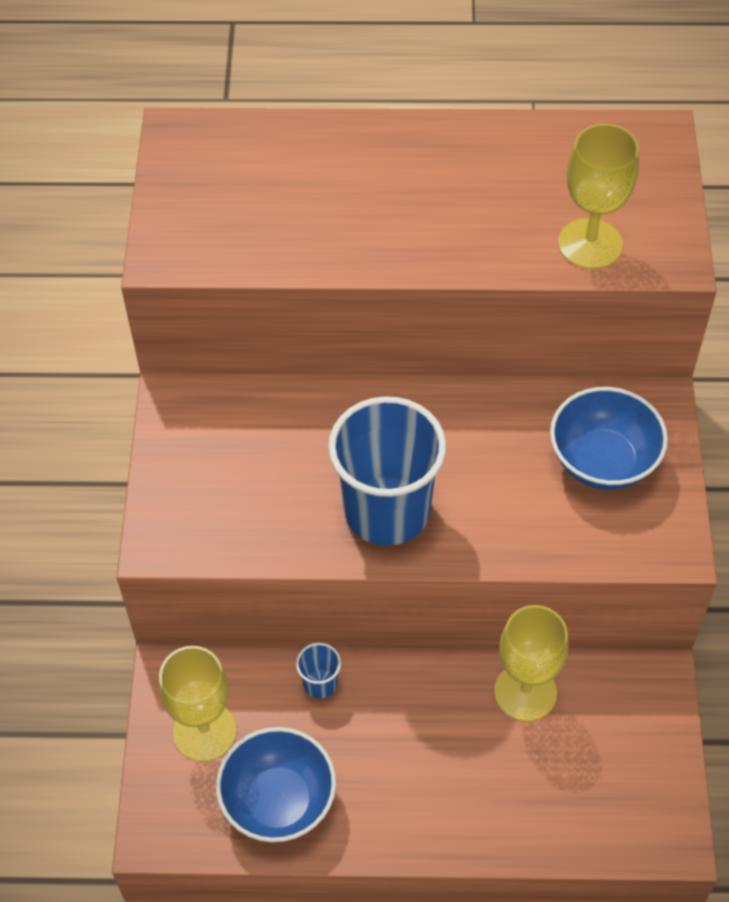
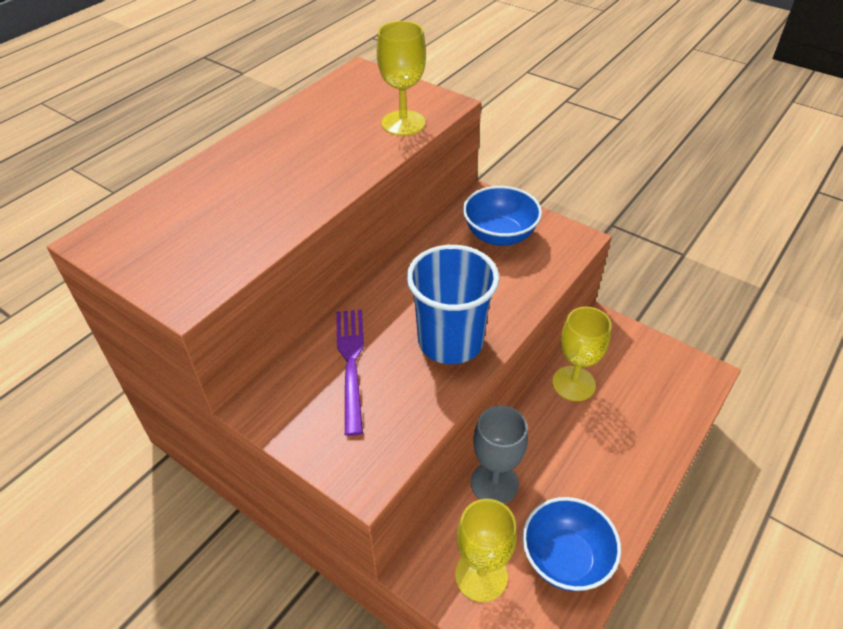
camera: 55 degrees left, 10 degrees down
(286, 440) = (351, 362): none -> purple fork
(320, 683) = (494, 483): blue cup -> grey goblet

